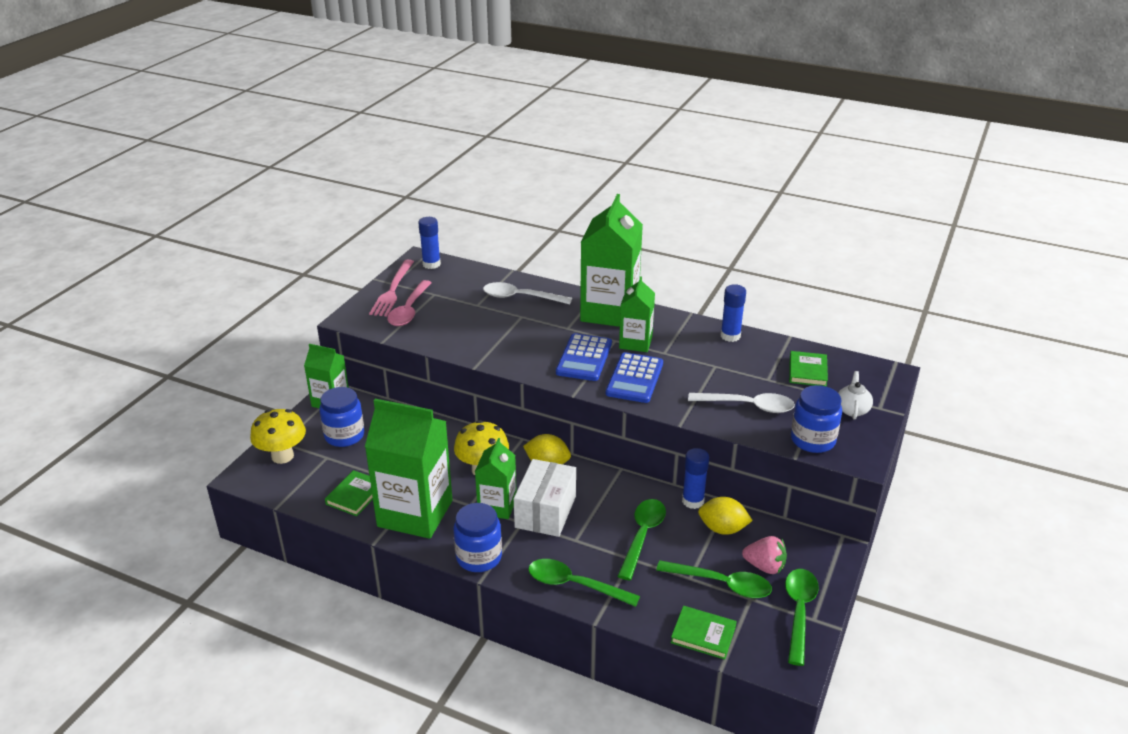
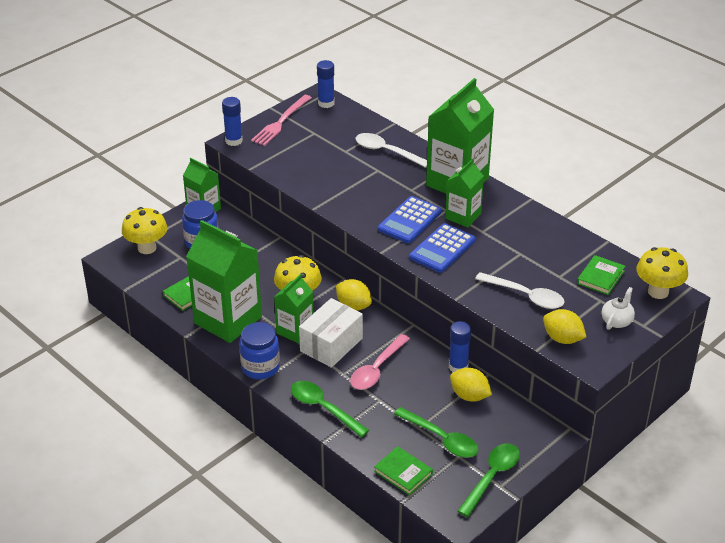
camera: 20 degrees right, 5 degrees up
(409, 310) = (285, 144): pink spoon -> pink spoon (377, 369)
(642, 536) = (399, 384): green spoon -> none
(730, 336) = (552, 229): blue glue stick -> blue glue stick (234, 141)
(764, 566) = (486, 435): pink strawberry -> none
(813, 440) = (562, 339): blue jar -> yellow lemon
(870, 373) = (658, 292): none -> yellow mushroom

